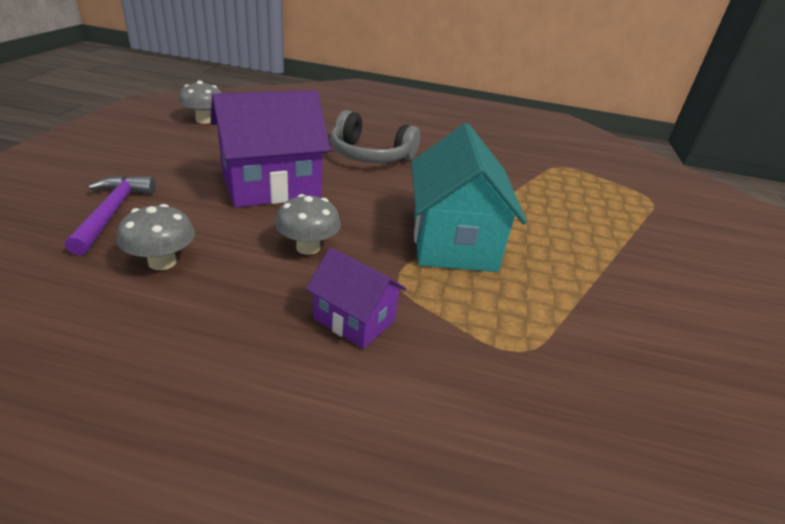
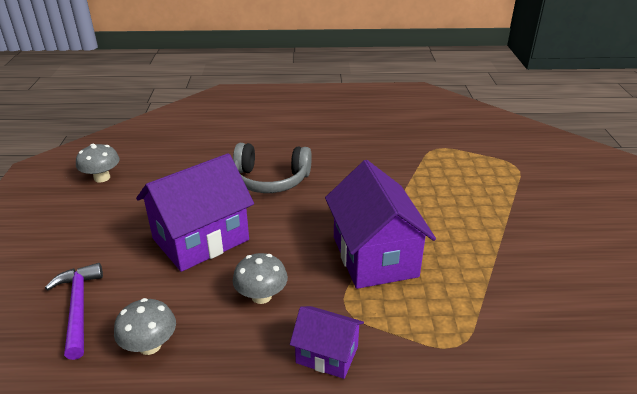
camera: 10 degrees left, 0 degrees up
(453, 241) = (374, 256): turquoise house -> purple house

